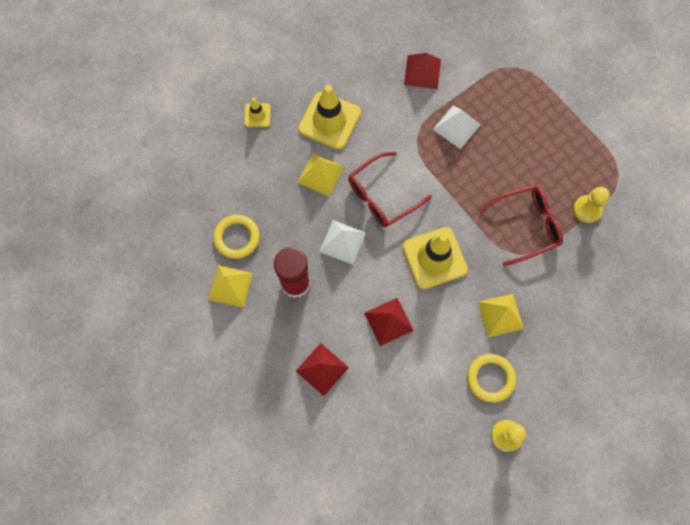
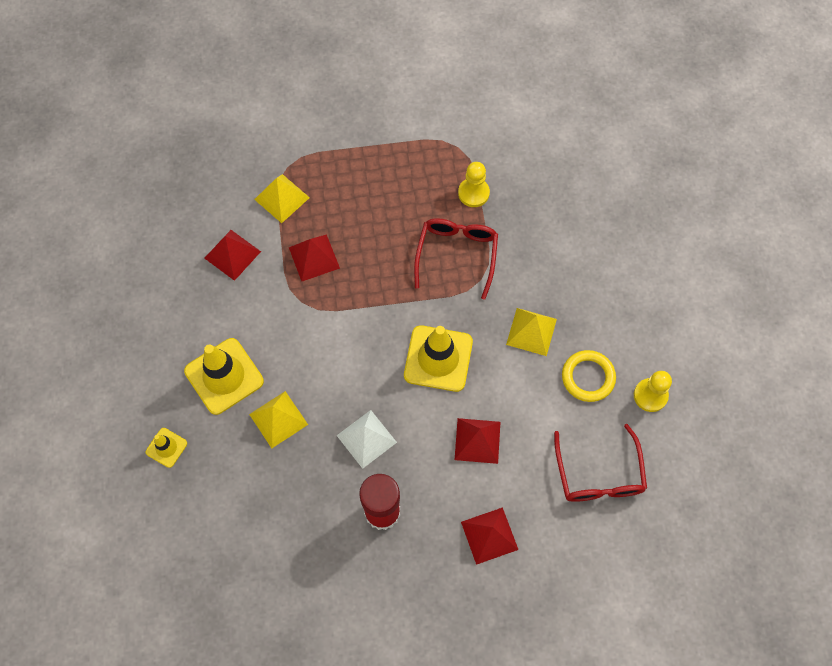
camera: 60 degrees left, 5 degrees down
(230, 286) = (344, 584): yellow pyramid -> yellow pyramid (281, 198)
(237, 238) = (294, 547): yellow ring -> none
(382, 196) = (341, 371): red glasses -> red glasses (598, 474)
(456, 127) = (314, 257): white pyramid -> red pyramid

